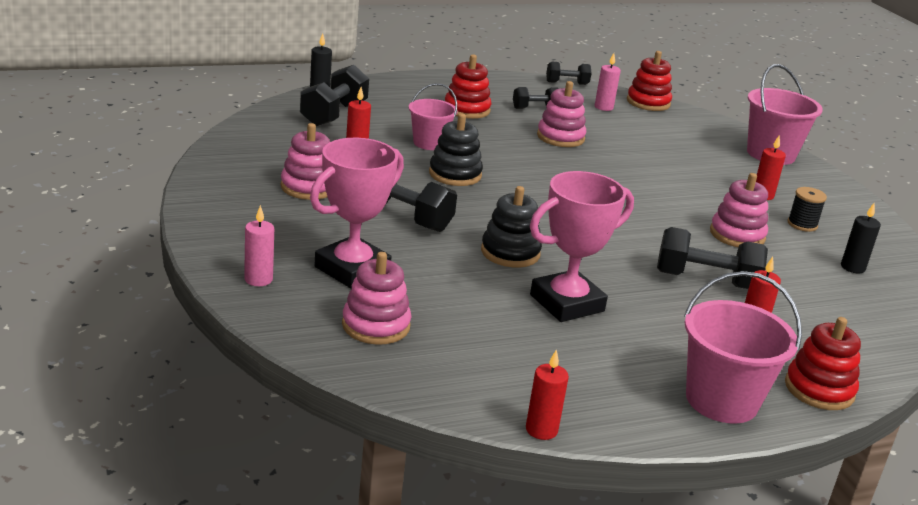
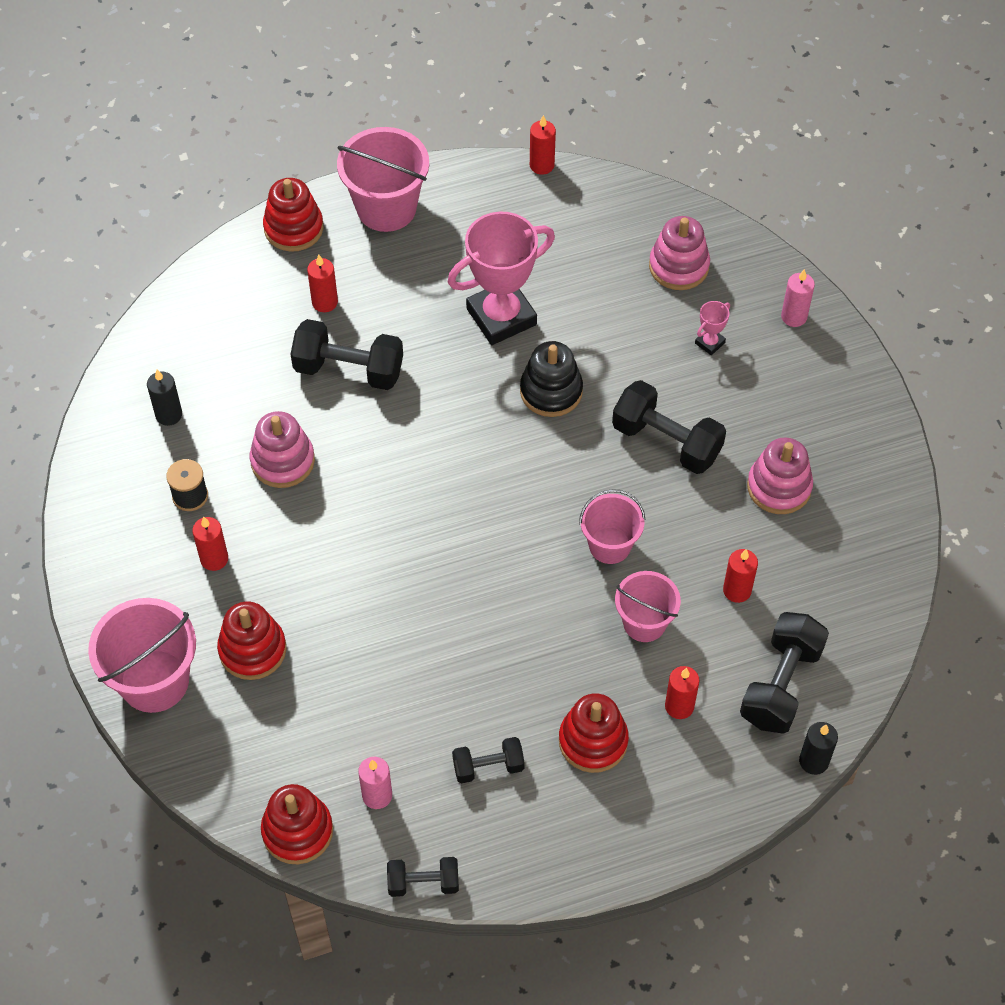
camera: 175 degrees left, 30 degrees up
(352, 269) = (710, 343): pink trophy -> pink trophy, size x0.41
(407, 114) = (679, 706): none -> red candle
(455, 174) = (610, 545): black stacking toy -> pink bucket
(560, 137) = (461, 675): pink stacking toy -> none
(711, 159) = (252, 650): none -> red stacking toy

